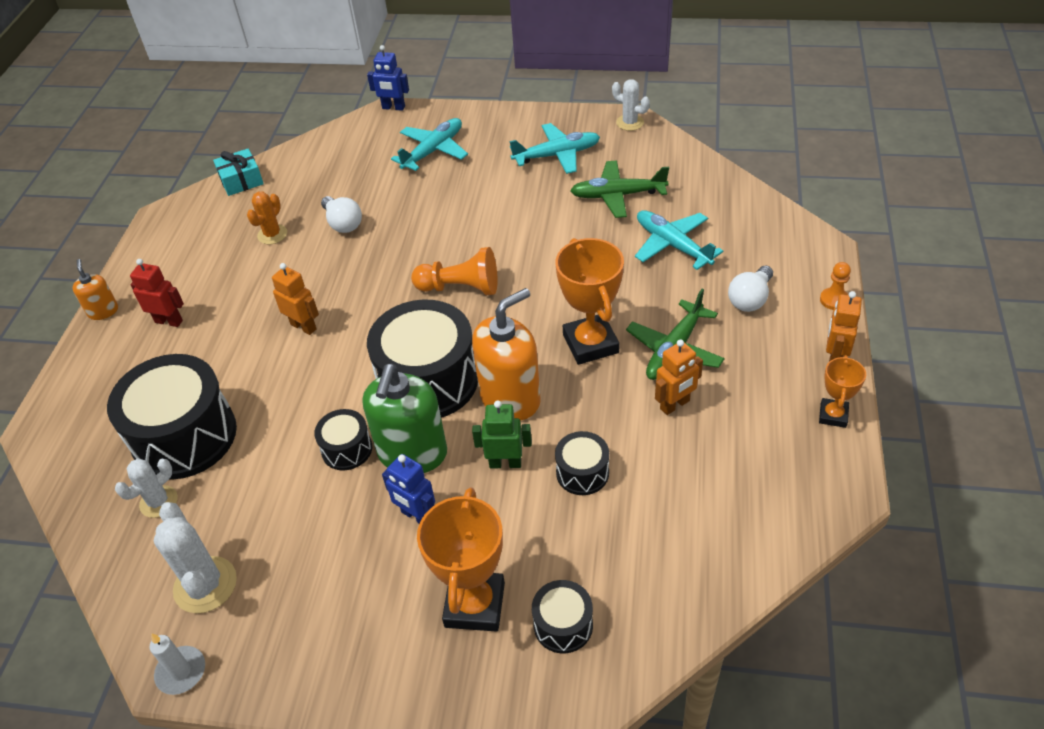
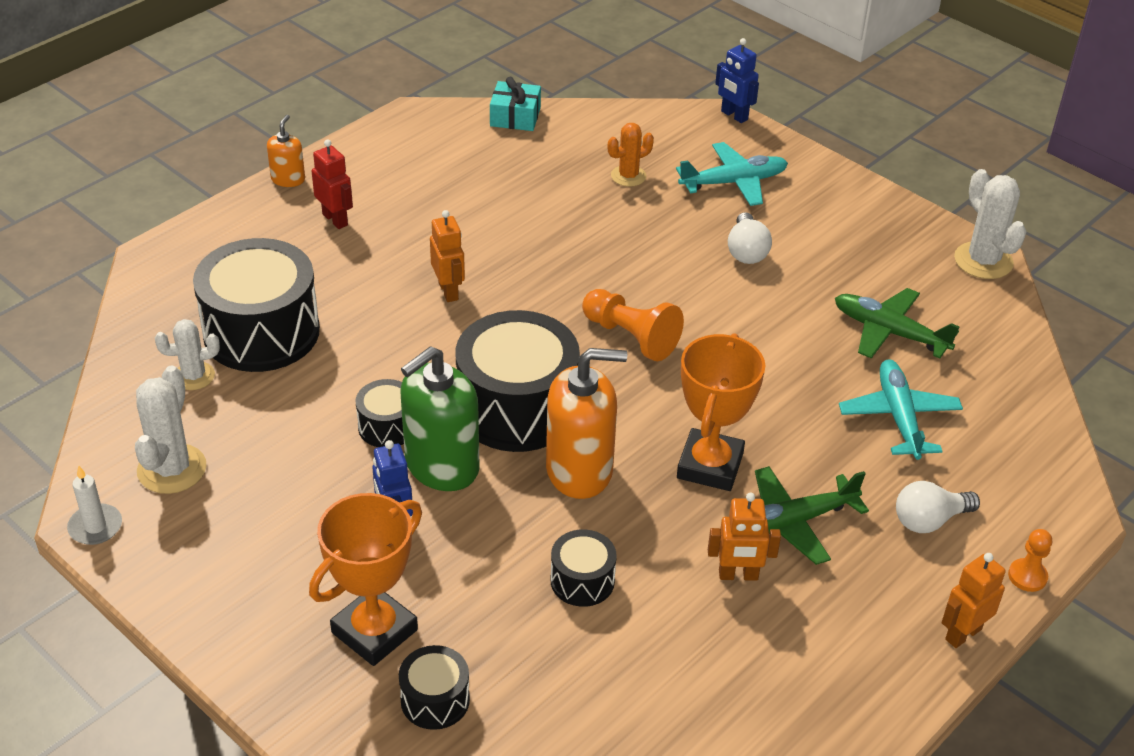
camera: 30 degrees right, 5 degrees down
(272, 234) = (497, 186): orange cactus -> orange cactus (628, 176)
(343, 223) = (574, 211): white light bulb -> white light bulb (746, 251)
(505, 463) = (518, 527): green robot -> none
(556, 155) = (863, 254): turquoise plane -> none
(630, 122) = (983, 261): white cactus -> white cactus, size x1.55
(833, 415) = (899, 688): orange trophy -> none

